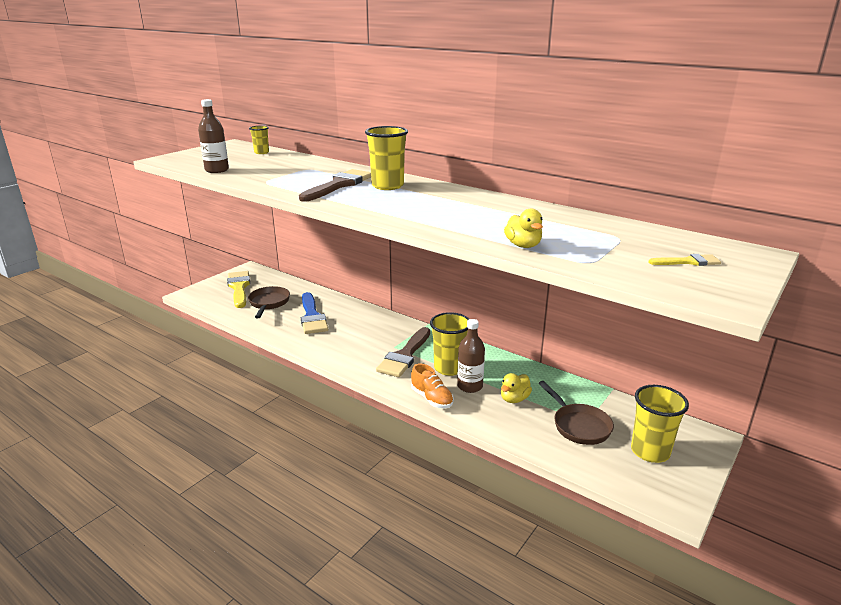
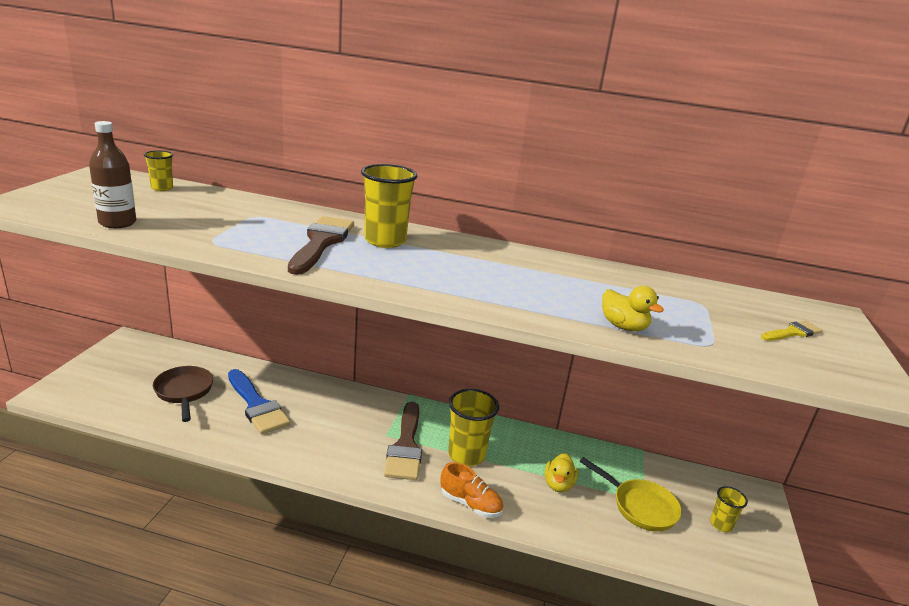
camera: 25 degrees left, 0 degrees up
(239, 287) = (127, 372): yellow brush -> none
(470, 386) = (502, 477): brown bottle -> none
(578, 425) = (640, 506): brown pan -> yellow pan
(650, 451) = (721, 524): yellow cup -> yellow cup, size x0.54

